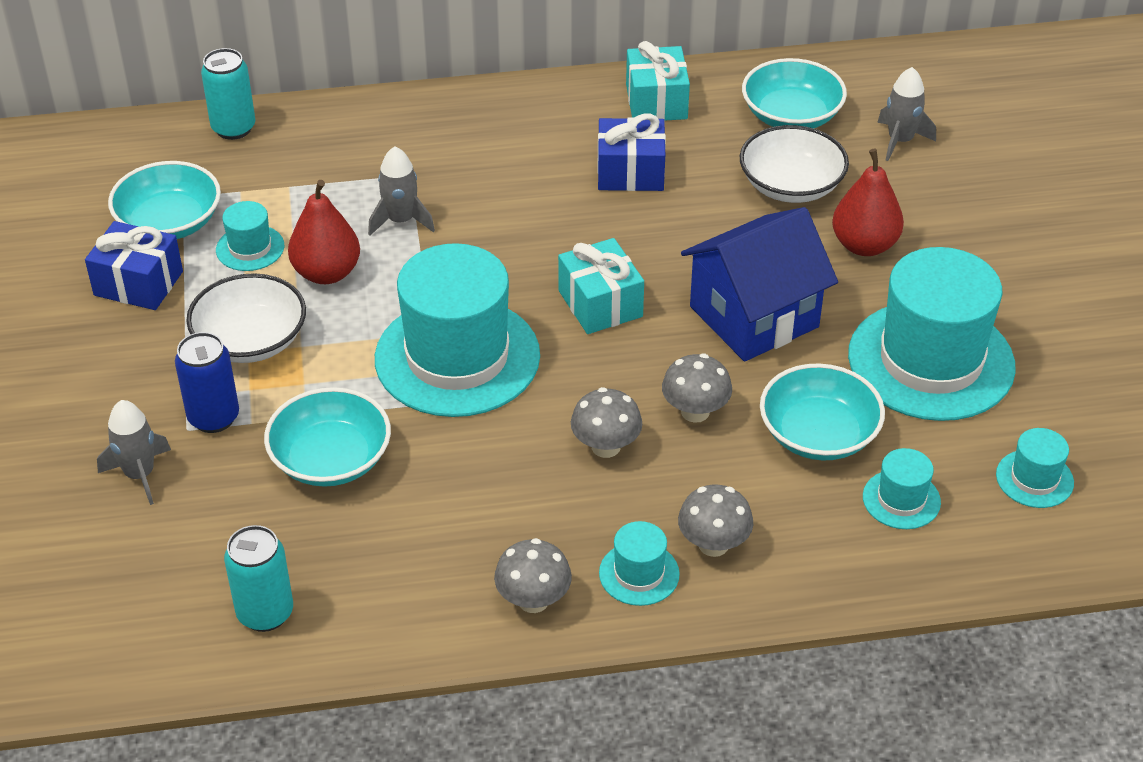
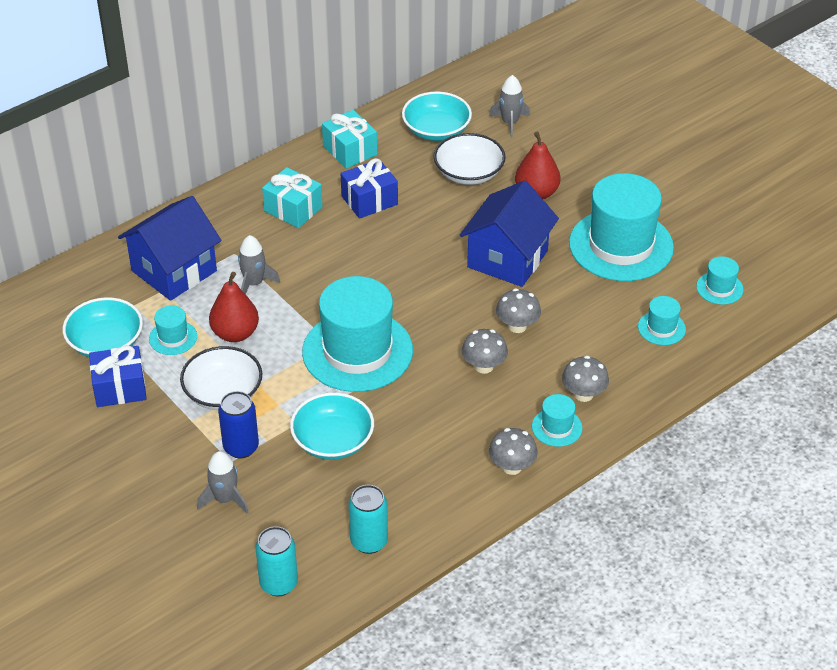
camera: 30 degrees left, 0 degrees up
(233, 128) = (94, 266): turquoise can -> turquoise can (279, 584)
(320, 168) = (174, 271): none -> blue house
(600, 304) = (415, 286): turquoise gift -> turquoise gift (293, 209)
(818, 434) = (592, 311): turquoise bowl -> none

